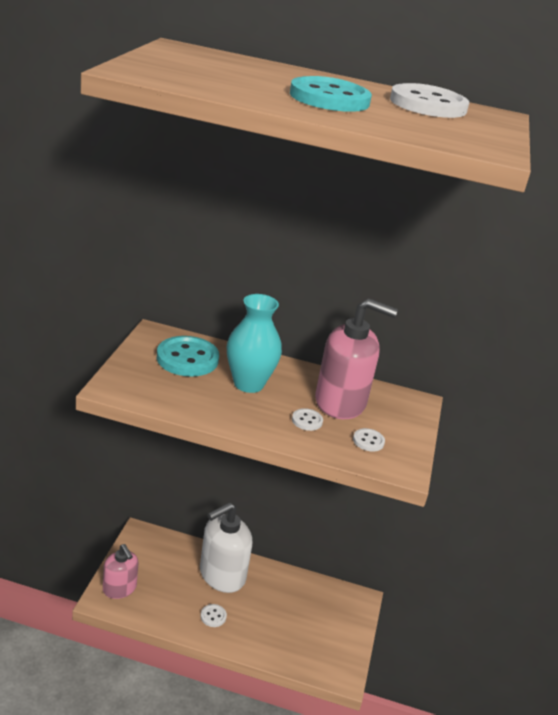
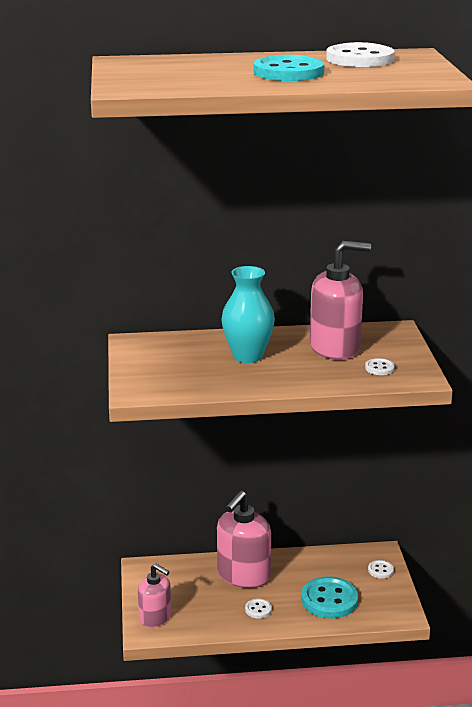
camera: 15 degrees left, 5 degrees down
(187, 359) = (178, 352): turquoise button -> turquoise button (329, 600)
(222, 575) = (243, 575): white soap dispenser -> pink soap dispenser
(307, 421) = (319, 368): white button -> white button (380, 570)

